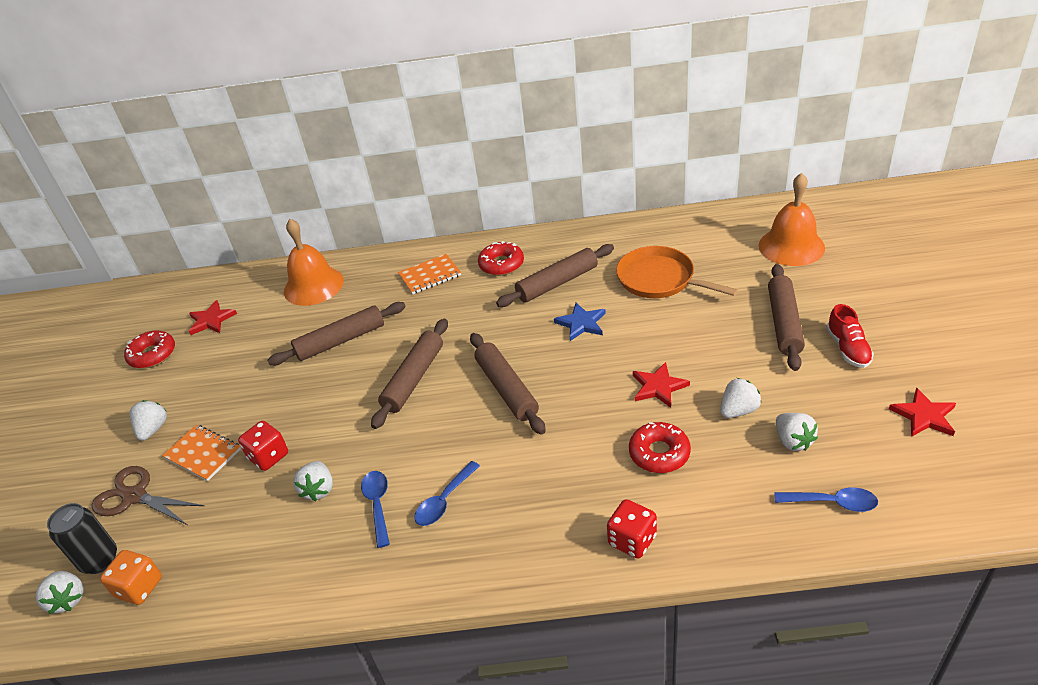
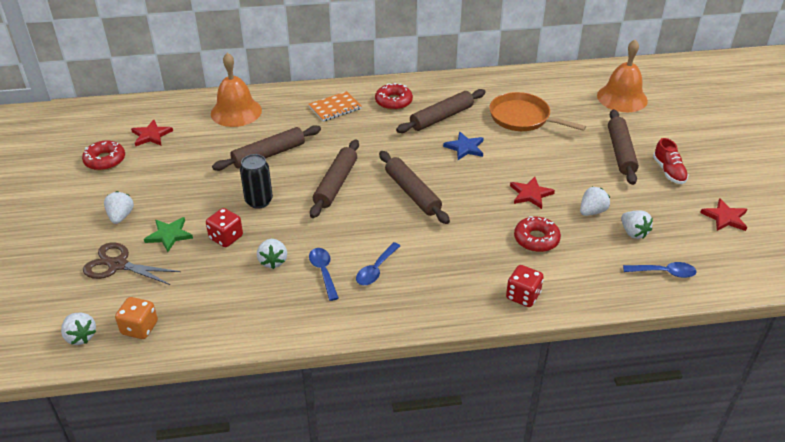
camera: 10 degrees left, 0 degrees up
(100, 560) = (100, 309): black can -> black can (259, 201)
(203, 454) = (169, 235): orange notebook -> green star

